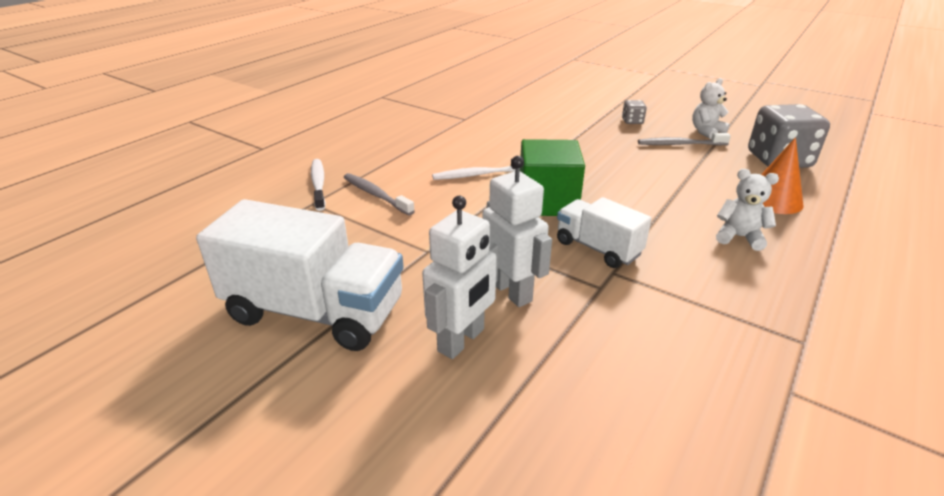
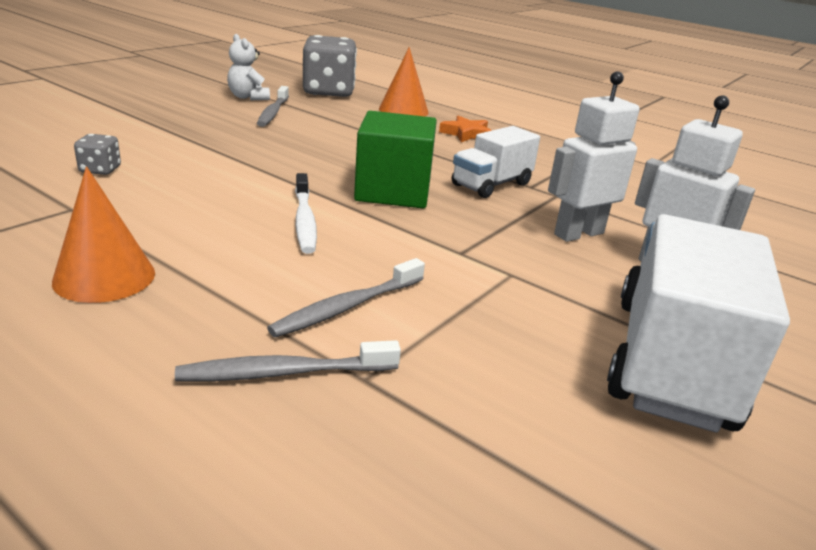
camera: 90 degrees left, 5 degrees down
(318, 184) = (284, 373): white toothbrush -> grey toothbrush
(396, 137) = (104, 277): none -> orange cone
(632, 121) = (191, 117): grey dice -> grey dice (100, 170)
(739, 237) = (466, 134): white teddy bear -> orange star

